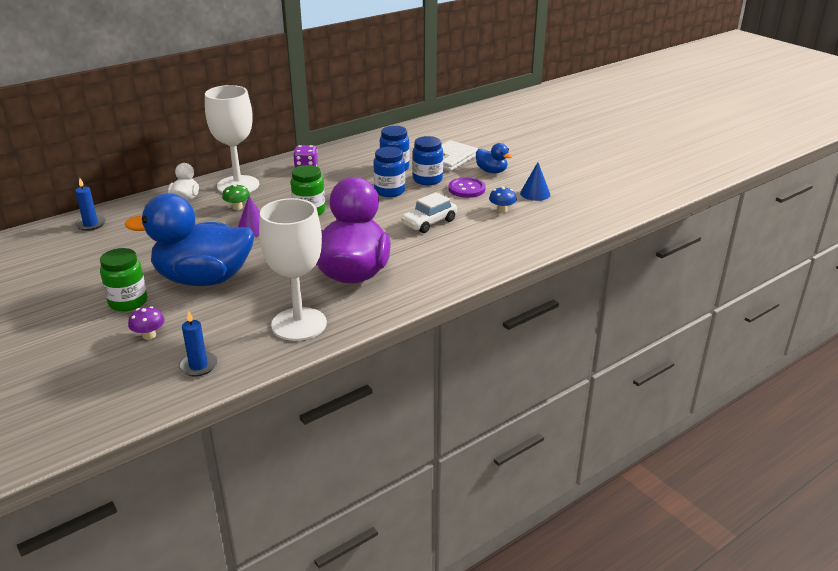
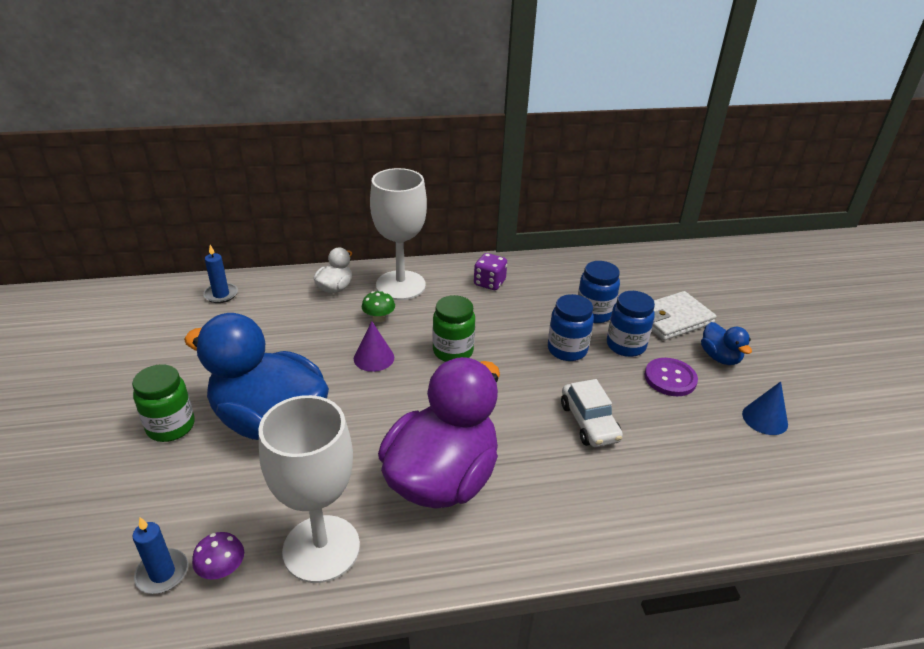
camera: 25 degrees right, 5 degrees up
(149, 335) = (151, 492): purple mushroom -> purple mushroom (222, 570)
(429, 222) = (589, 422): white car -> white car turned 90 degrees counterclockwise
(502, 210) = (701, 434): blue mushroom -> none

